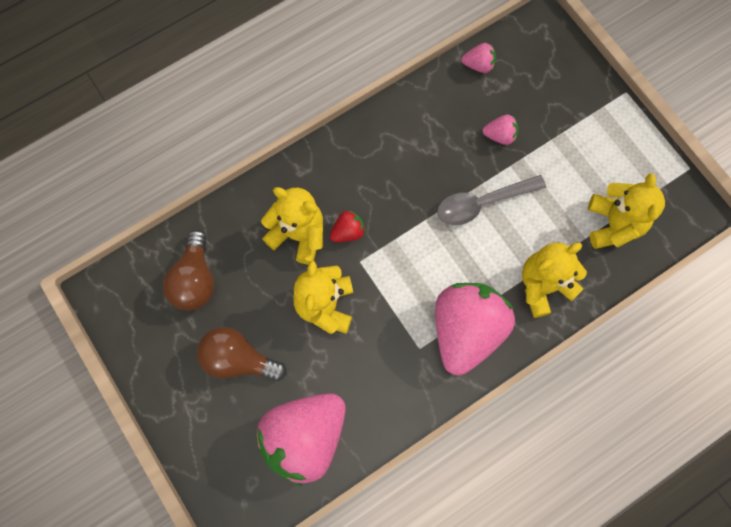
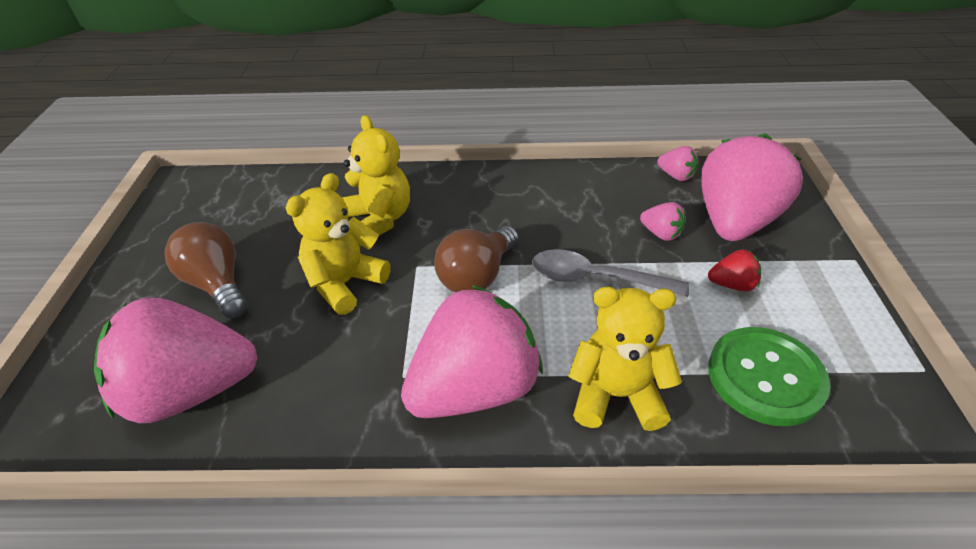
camera: 35 degrees right, 30 degrees down
(195, 280) = (256, 209): brown light bulb -> brown light bulb (477, 276)
(348, 232) = (428, 238): red strawberry -> red strawberry (732, 284)
(540, 95) = (734, 221): none -> pink strawberry
(613, 224) = (765, 377): yellow teddy bear -> green button

